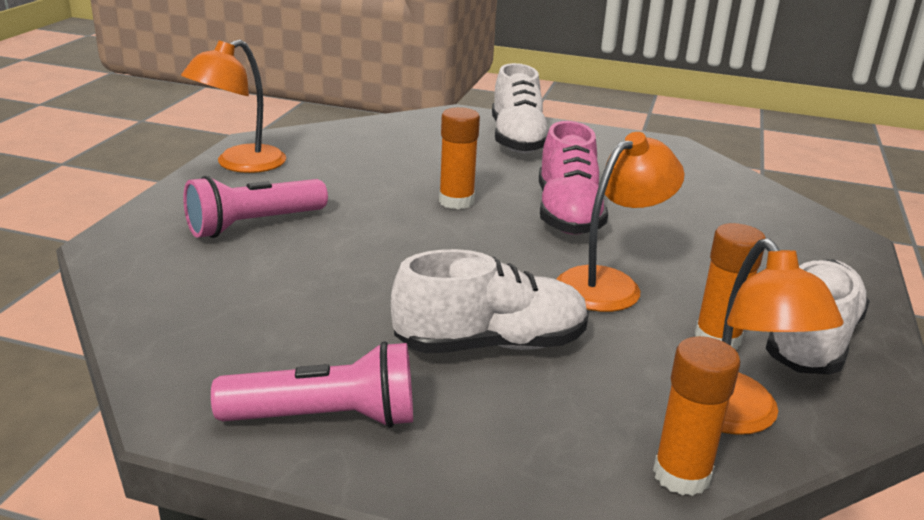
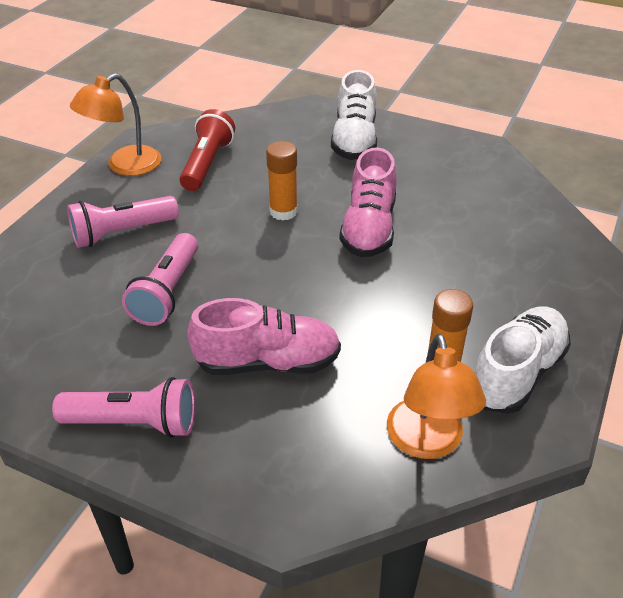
camera: 10 degrees right, 15 degrees up
(331, 280) = (167, 292): none -> pink flashlight
(345, 161) = (207, 163): none -> red flashlight
(491, 344) = (268, 362): white shoe -> pink shoe
(610, 284) = (378, 306): orange lamp -> none
(681, 475) = (367, 491): orange glue stick -> none

